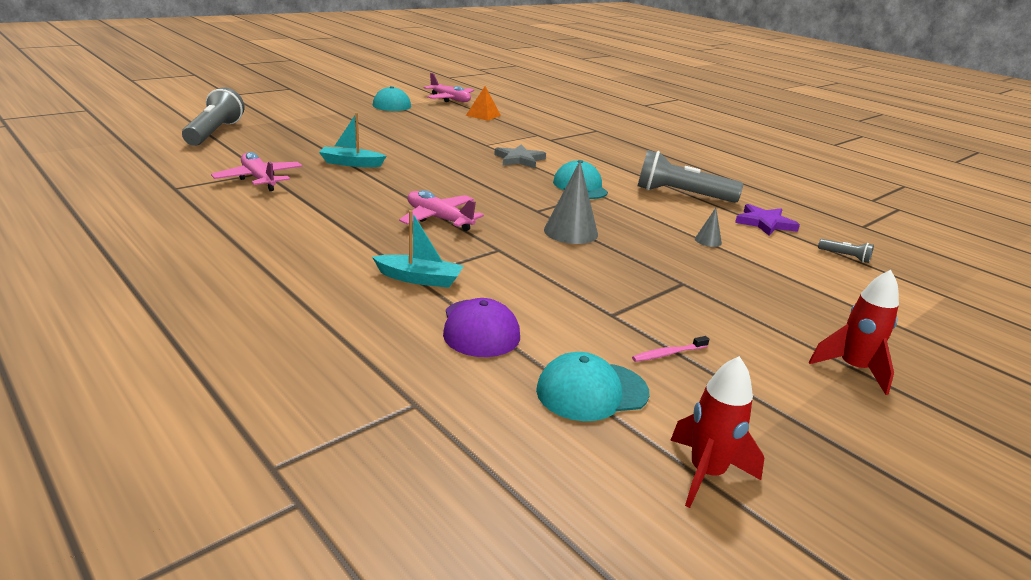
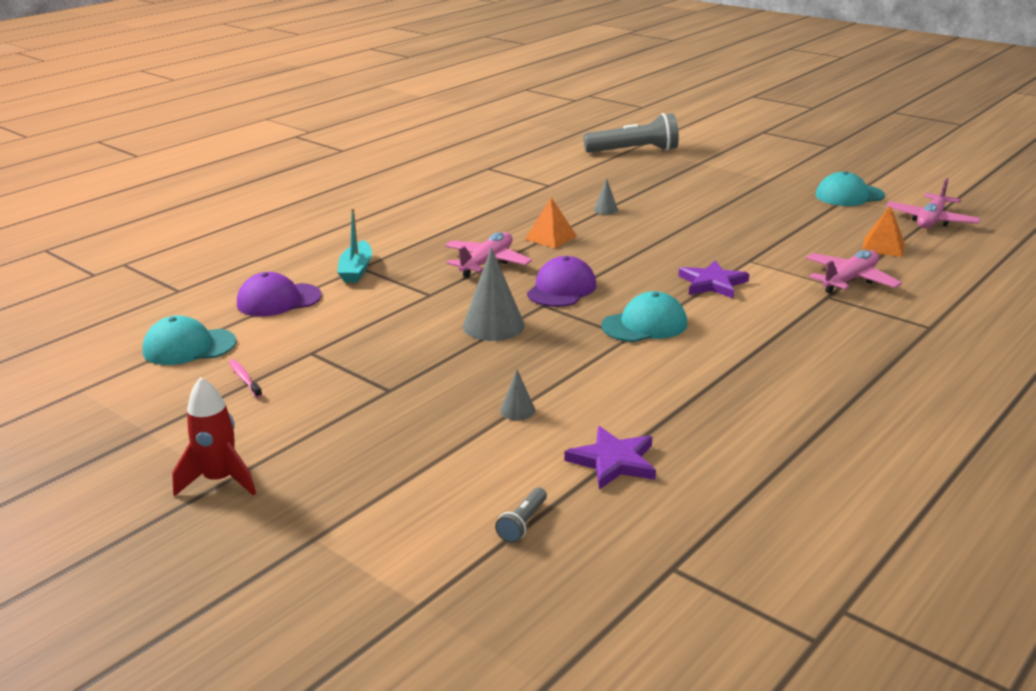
camera: 85 degrees right, 0 degrees up
(259, 179) = (529, 187): pink plane -> pink plane (850, 280)
(351, 163) = (605, 210): turquoise boat -> grey cone
(398, 189) = (551, 237): none -> orange pyramid
(509, 201) = (561, 289): none -> purple cap
(519, 159) = (712, 283): grey star -> purple star
(591, 391) = (189, 347): turquoise cap -> turquoise cap turned 75 degrees counterclockwise
(681, 195) = (679, 396): grey flashlight -> none
(706, 473) = (85, 391): red rocket -> none

